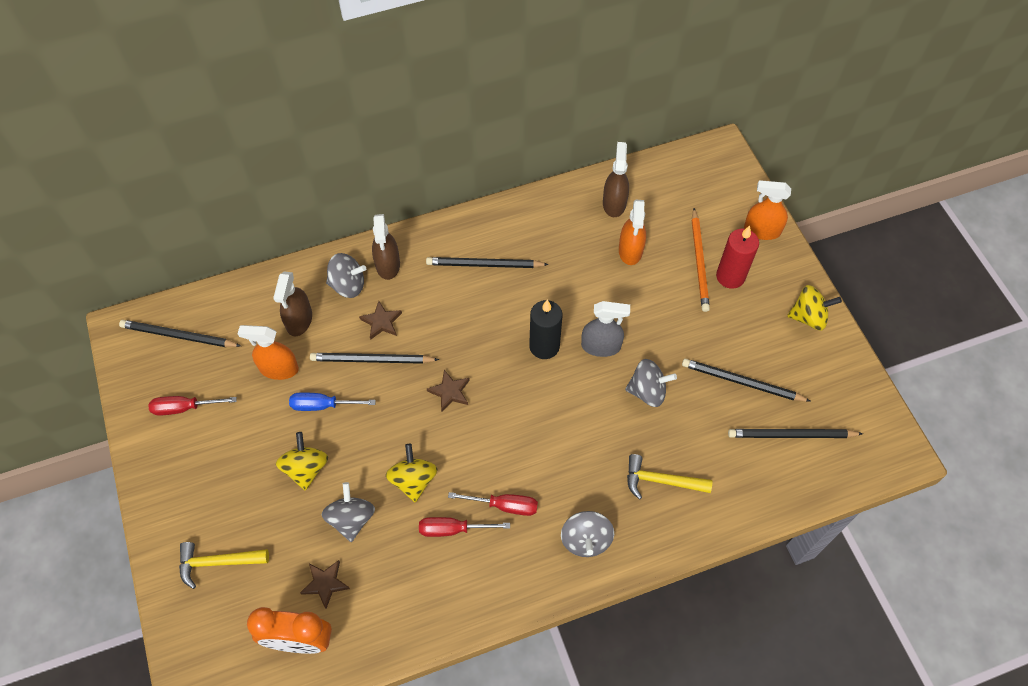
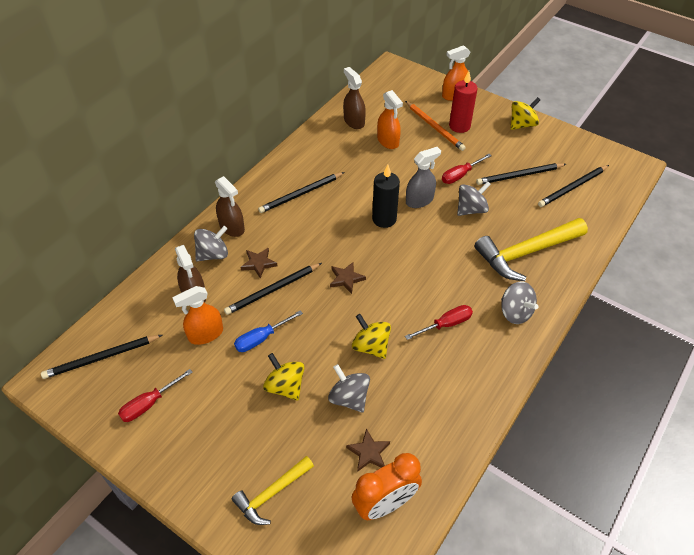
camera: 35 degrees left, 10 degrees down
(453, 529) = (426, 359): red screwdriver -> red screwdriver (460, 175)
(661, 481) = (526, 253): yellow hammer -> yellow hammer, size x1.72

